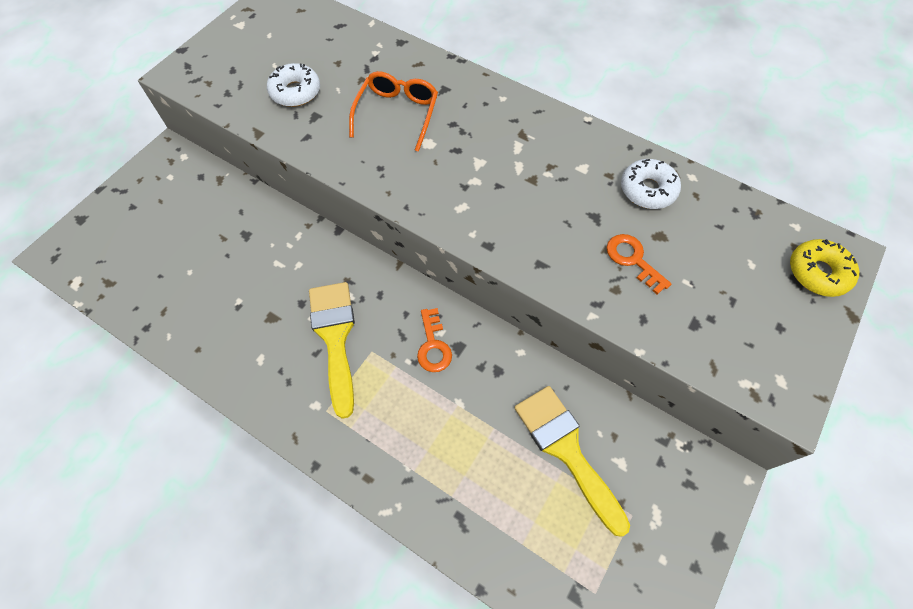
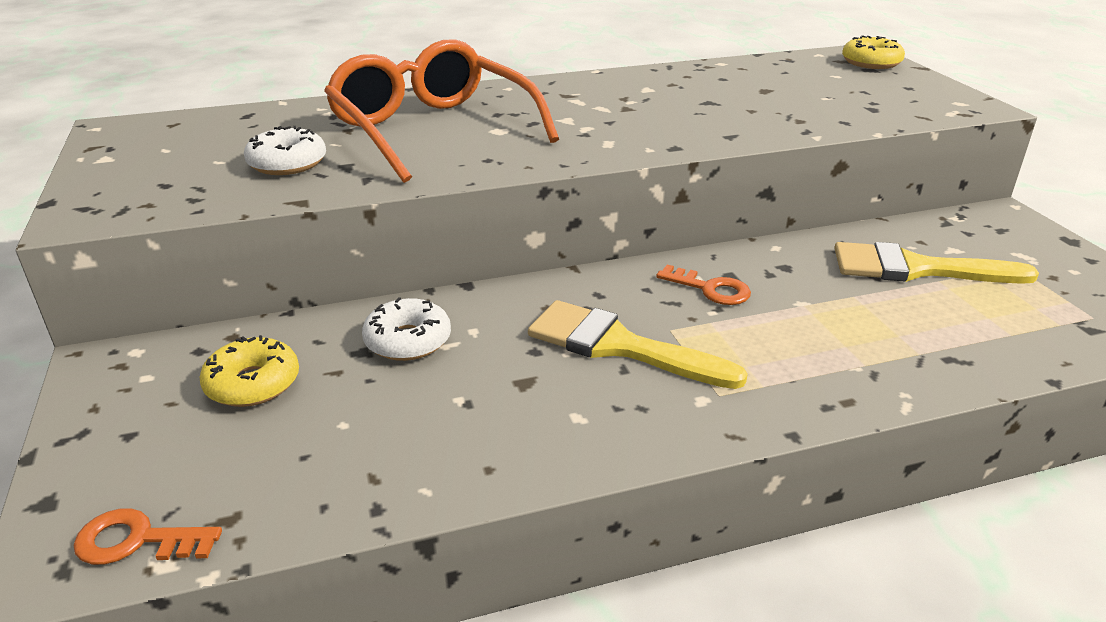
camera: 50 degrees left, 30 degrees down
(192, 216) = (253, 384): none -> yellow donut
(397, 114) = (432, 130): orange glasses -> orange glasses, size x1.75
(633, 260) = (777, 105): orange key -> orange key (137, 540)
(647, 190) = (710, 78): white donut -> white donut (408, 341)

